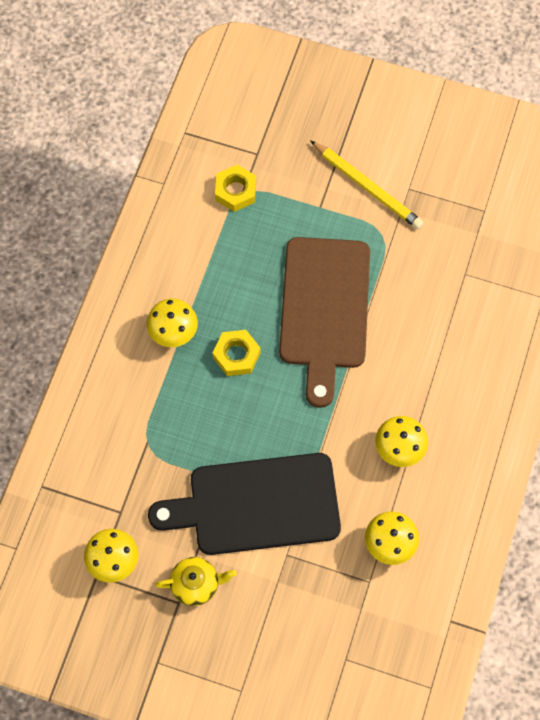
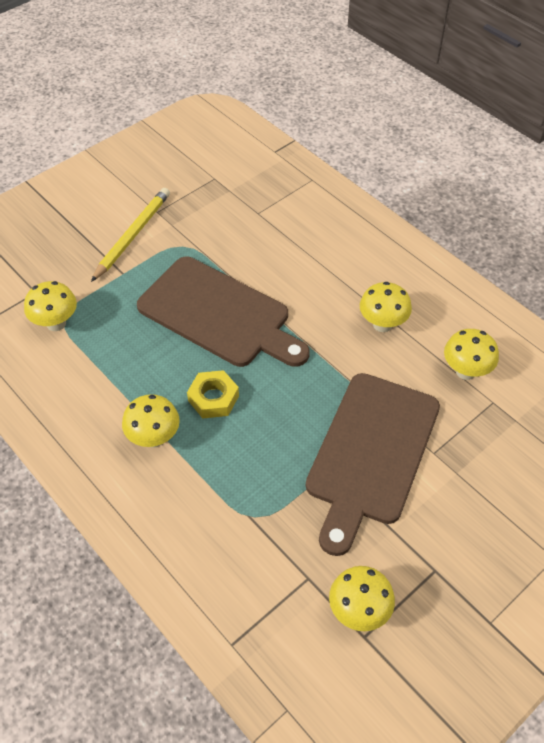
camera: 60 degrees left, 15 degrees down
(196, 584) = (424, 544): yellow teapot -> none
(235, 191) = (56, 323): yellow nut -> yellow mushroom
(256, 505) = (371, 453): black cutting board -> brown cutting board
(367, 187) = (132, 235): yellow pencil -> yellow pencil turned 45 degrees counterclockwise

